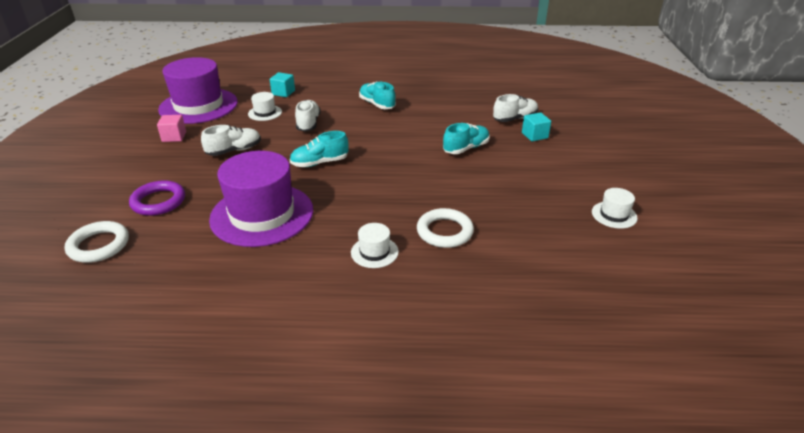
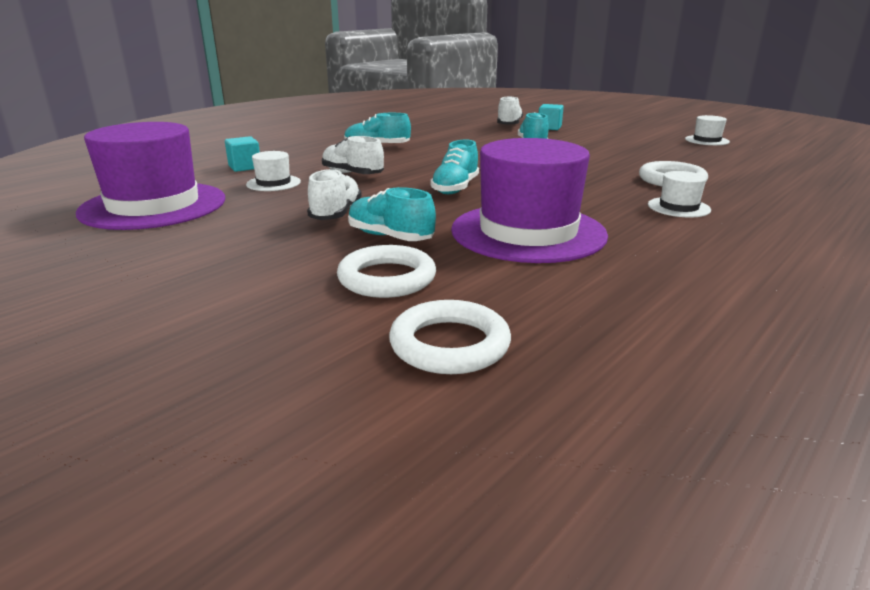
camera: 50 degrees left, 10 degrees down
(158, 201) = (387, 278): purple ring -> white ring
(174, 137) = (209, 235): pink cube -> none
(214, 179) = (390, 237): none -> turquoise shoe

